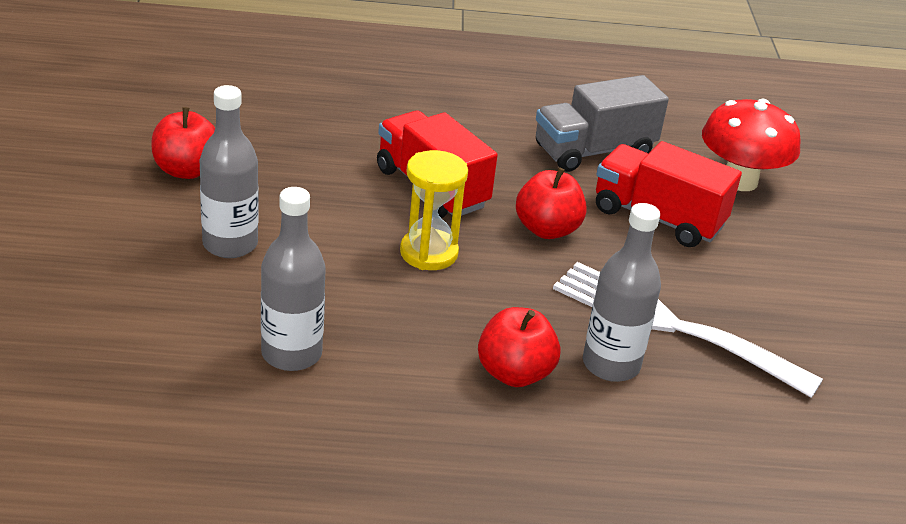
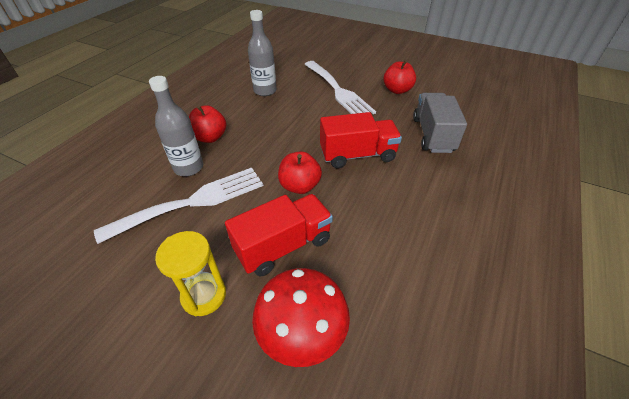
camera: 120 degrees right, 10 degrees up
(230, 244) = (338, 91): grey bottle -> white fork
(429, 253) = (303, 138): yellow hourglass -> yellow hourglass (204, 295)
(594, 151) = (375, 247): grey truck -> grey truck (432, 135)

